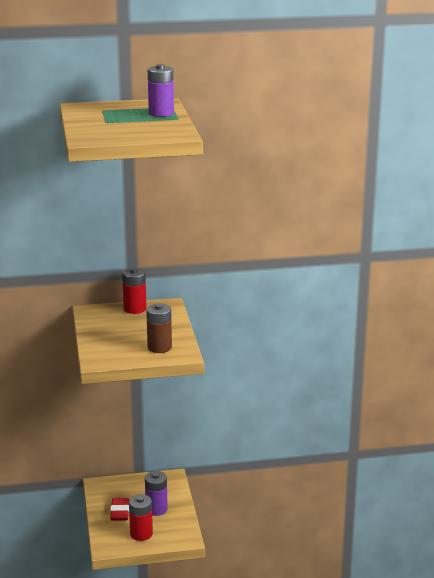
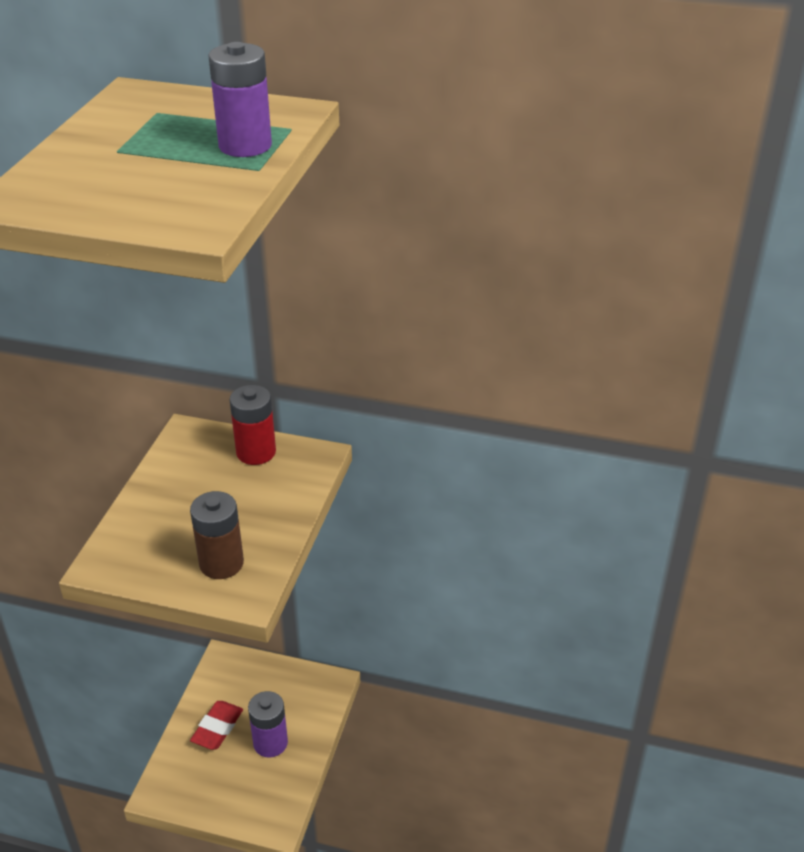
camera: 25 degrees right, 15 degrees up
(141, 534) = (219, 785): red battery -> none

